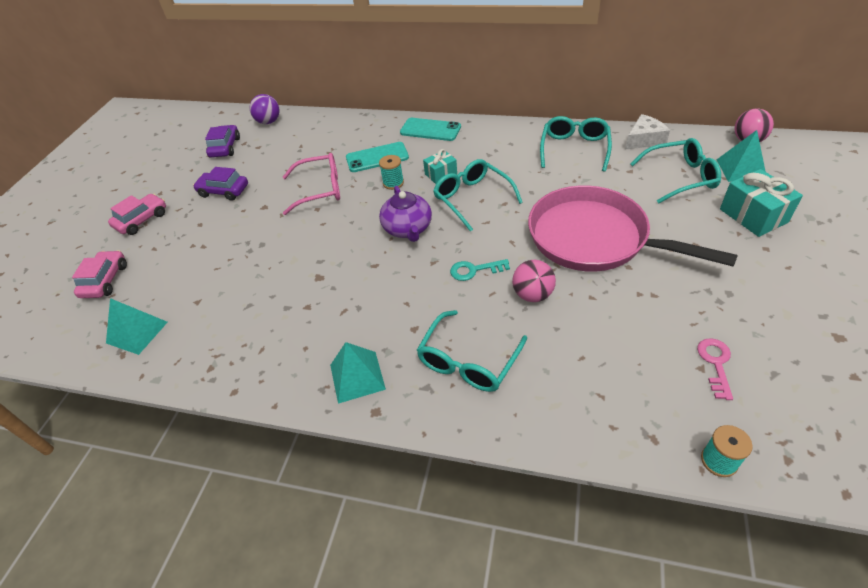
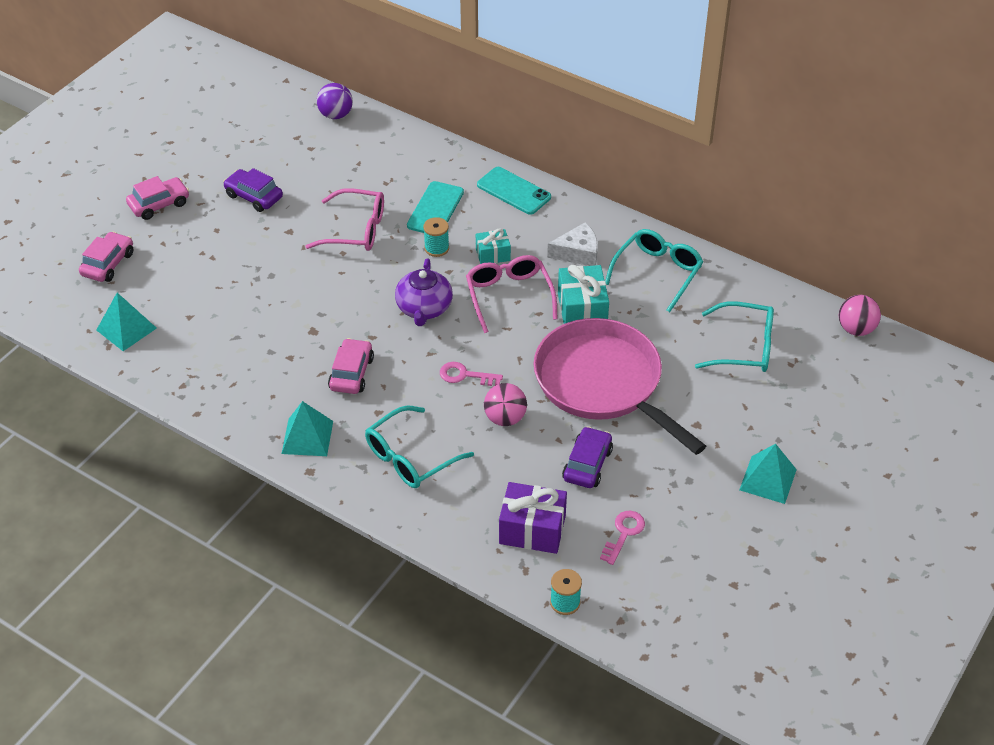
camera: 15 degrees right, 0 degrees up
(225, 147) = (274, 136): purple car -> purple car (587, 464)
(371, 302) = (351, 373): none -> pink car
(377, 157) = (435, 209): turquoise phone -> turquoise phone turned 75 degrees counterclockwise
(472, 199) = (509, 296): turquoise glasses -> pink glasses
(474, 270) = (465, 375): turquoise key -> pink key
(629, 392) = (532, 529): none -> purple gift
(644, 140) = (743, 288): white cheese -> white cheese (578, 253)
(741, 169) = (817, 360): turquoise pyramid -> turquoise pyramid (768, 479)
(753, 215) = (781, 415): turquoise gift -> turquoise gift (582, 310)

